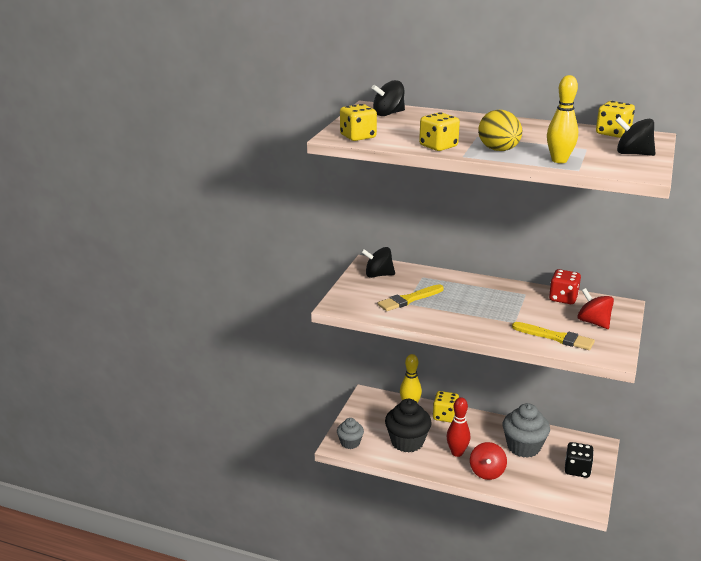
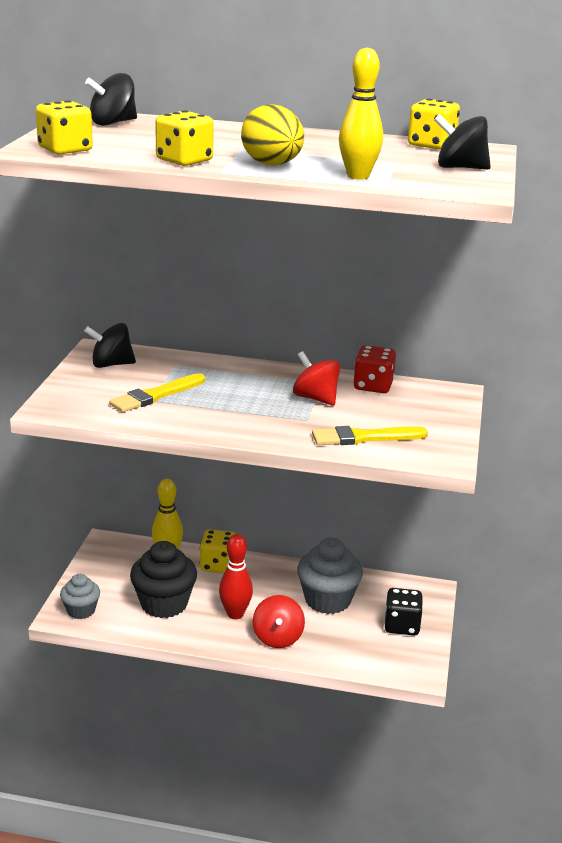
camera: 10 degrees left, 0 degrees up
(555, 337) = (364, 437): yellow brush -> yellow brush turned 150 degrees clockwise
(593, 322) = (415, 416): red spinning top -> red spinning top (315, 398)

